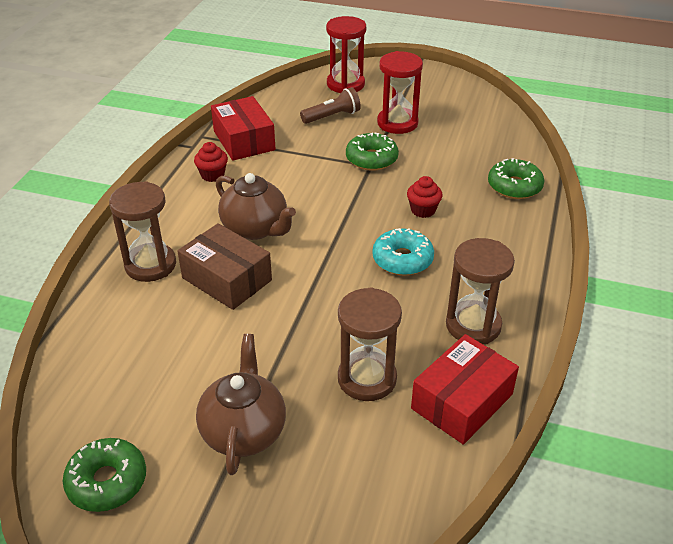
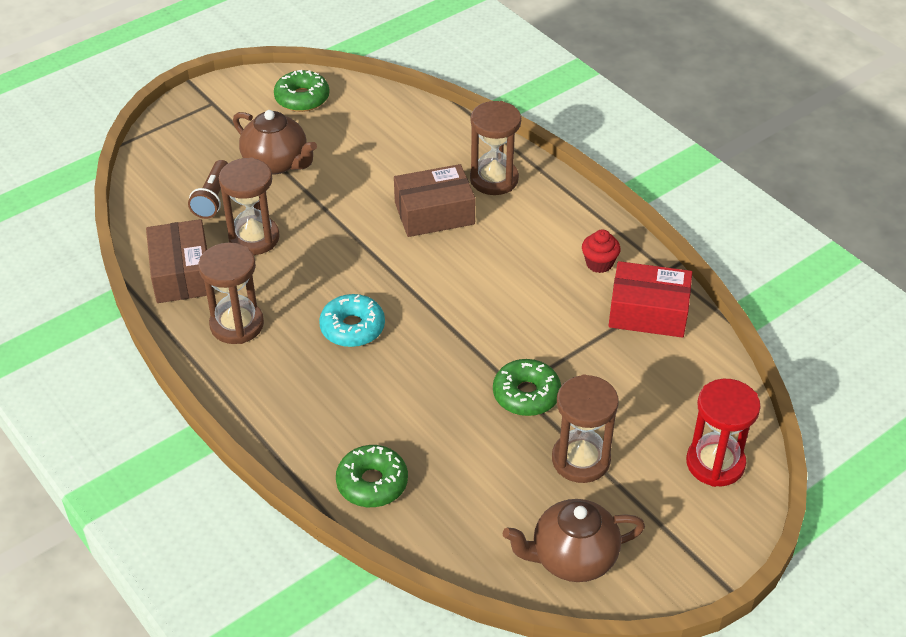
camera: 125 degrees right, 5 degrees up
(256, 229) = (485, 257): brown teapot -> brown teapot (572, 558)
(332, 116) = (643, 408): brown flashlight -> brown flashlight (213, 198)
(397, 123) = (581, 460): red hourglass -> brown hourglass
(423, 210) = (404, 383): red cupcake -> none
(462, 401) = (182, 274): red box -> brown box

